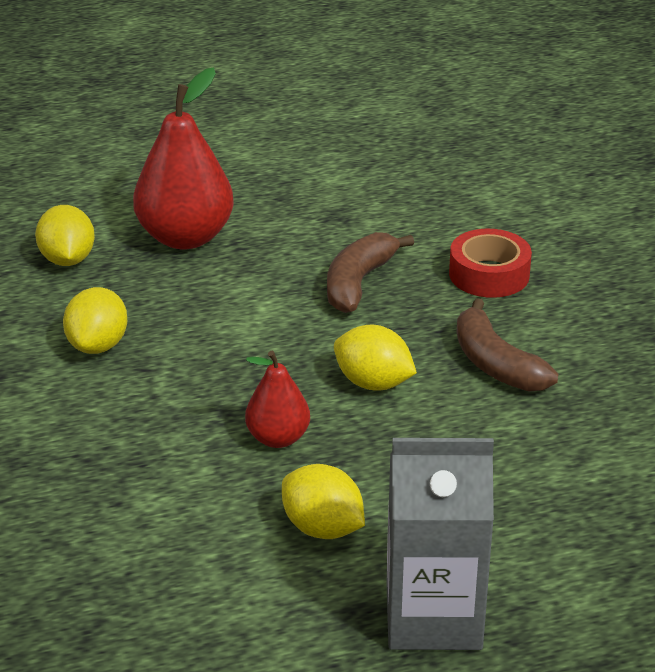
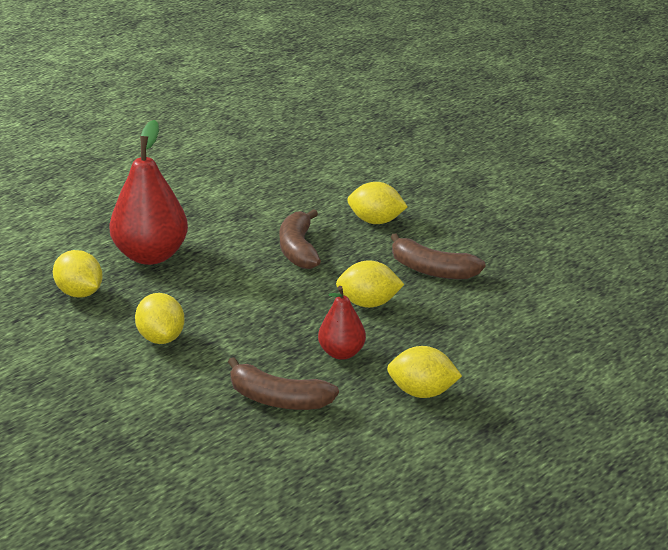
camera: 30 degrees left, 5 degrees down
(148, 471) = (278, 400): none -> brown banana
(433, 616) = (535, 415): grey carton -> none
(489, 274) = (376, 221): red tape -> yellow lemon

